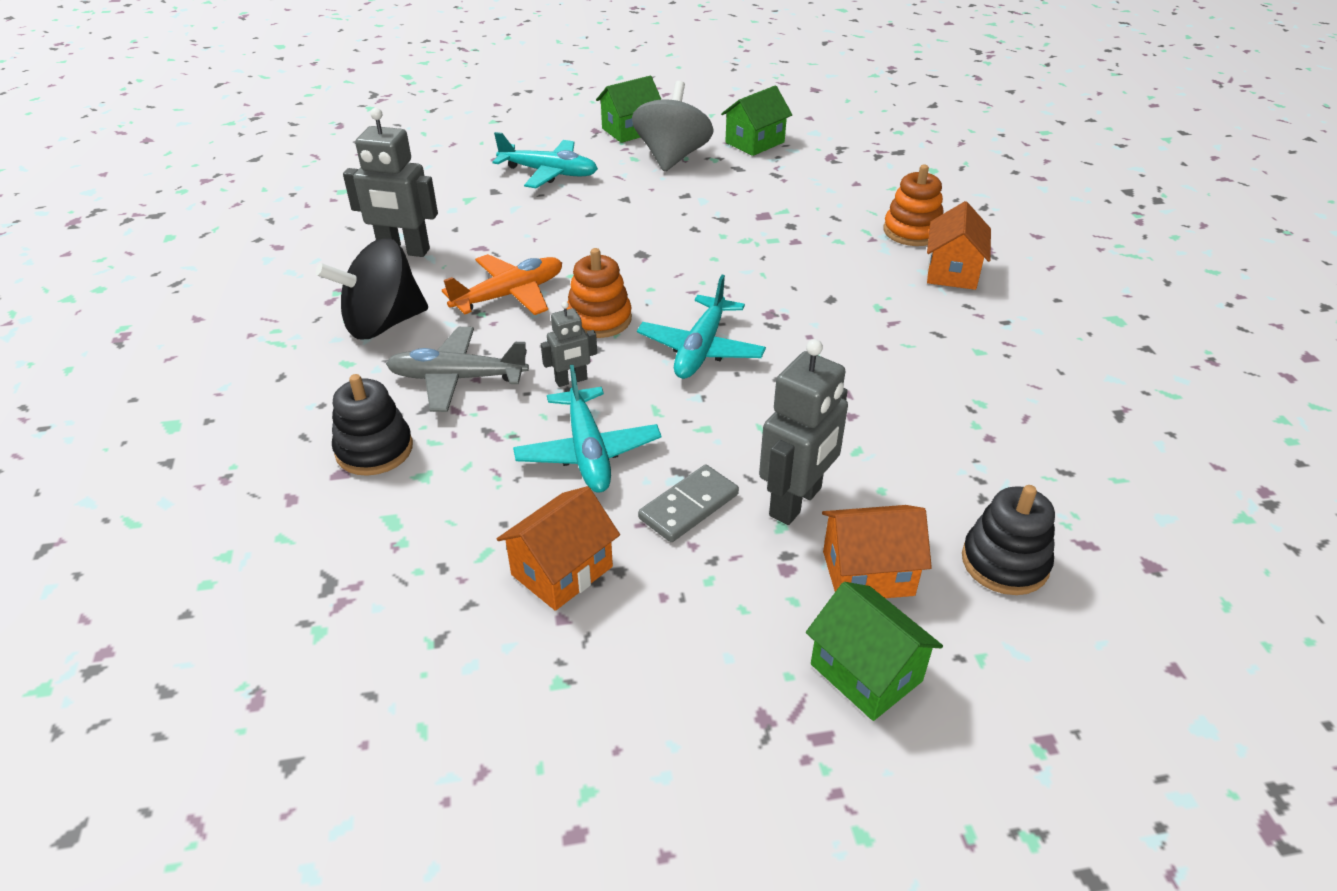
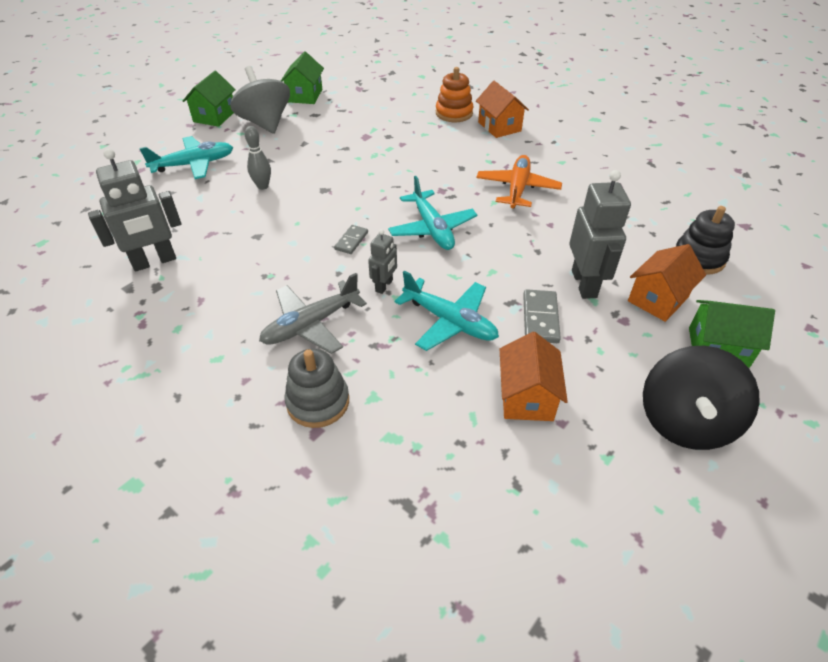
camera: 40 degrees left, 5 degrees up
(374, 450) = (318, 402): black stacking toy -> grey stacking toy
(383, 324) = (208, 318): black spinning top -> black spinning top (684, 421)
(510, 295) = (274, 254): orange plane -> orange plane (517, 189)
(585, 223) = (263, 186): none -> grey bowling pin
(599, 319) = (351, 241): orange stacking toy -> grey domino

